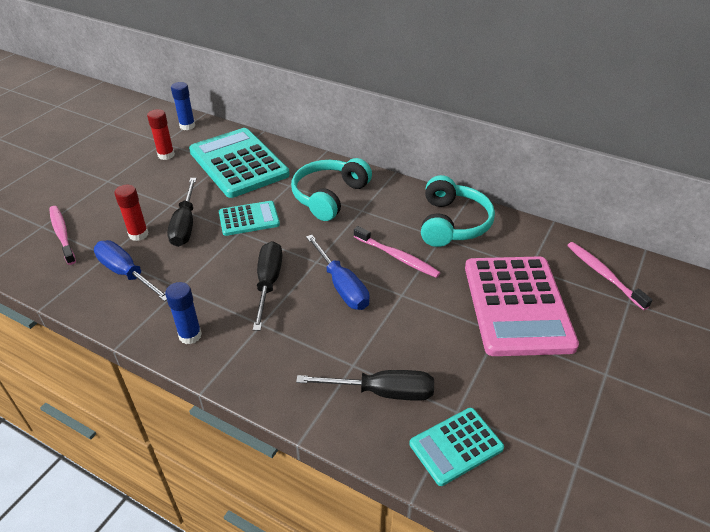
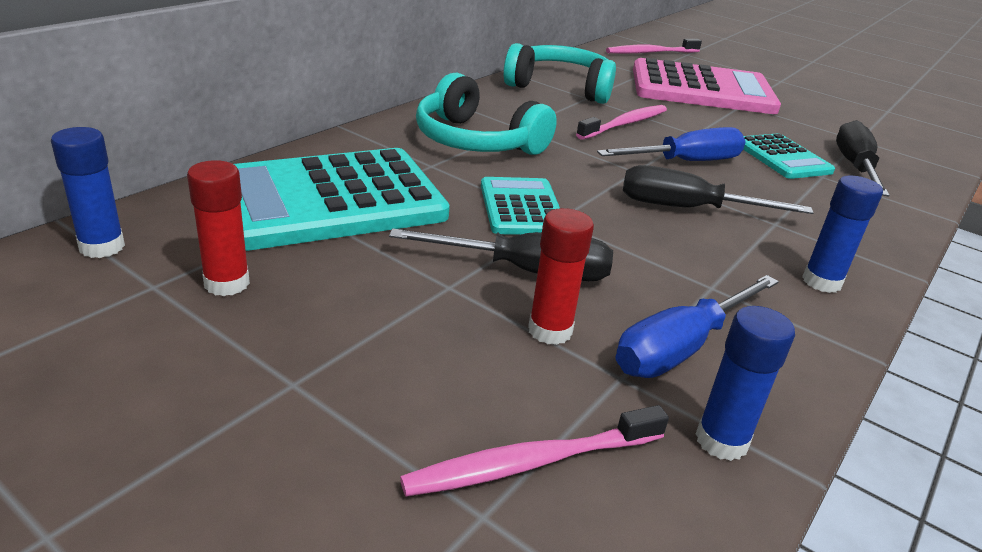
camera: 85 degrees left, 10 degrees down
(66, 282) = (721, 441): none -> blue glue stick
(456, 446) = (902, 147): turquoise calculator -> turquoise calculator (782, 157)

